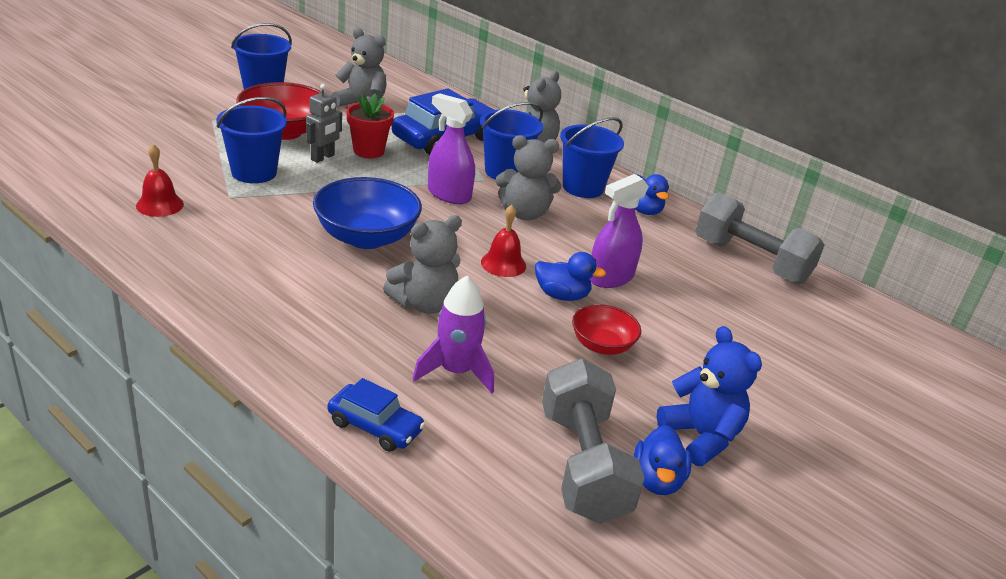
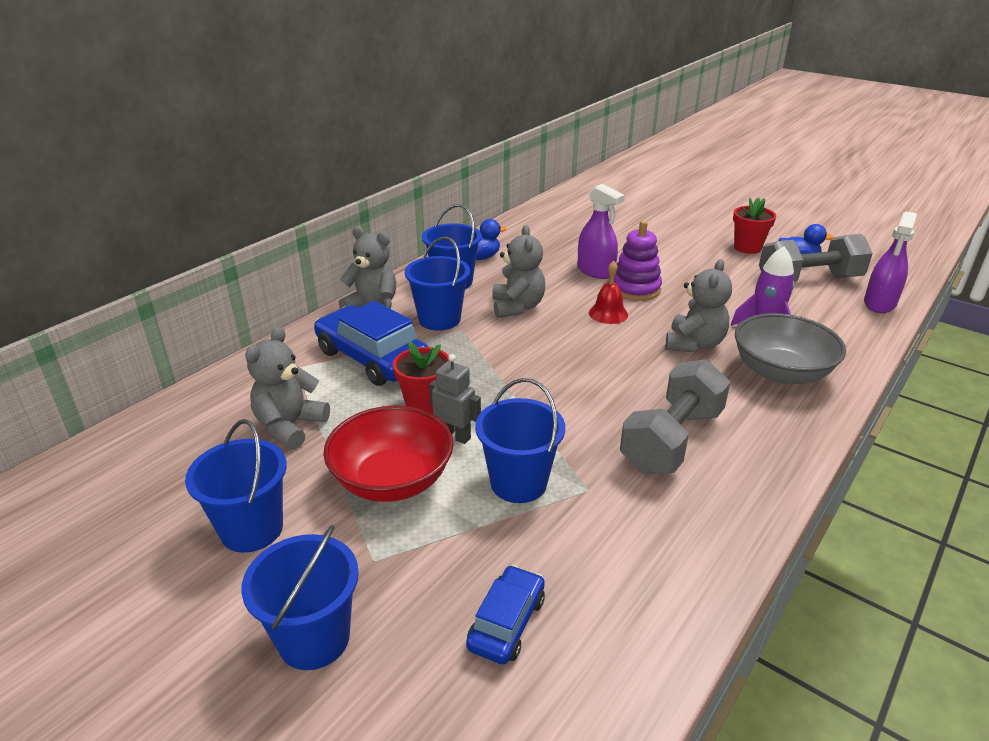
camera: 90 degrees left, 0 degrees up
(160, 205) = (640, 544): red bell -> none
(166, 101) = (314, 638): none -> blue bucket
(348, 347) = (780, 372): none -> grey bowl
(366, 237) = (612, 384): blue bowl -> none
(375, 426) = (852, 351): blue car -> blue car (506, 623)
(424, 304) = (694, 344): grey teddy bear -> grey teddy bear turned 60 degrees clockwise
(449, 194) = (502, 346): purple spray bottle -> purple spray bottle (879, 303)
(562, 295) = (635, 289): blue duck -> purple stacking toy
(602, 345) = (685, 274): red bowl -> none
(701, 436) = (747, 248): blue teddy bear -> red flower pot
(750, 261) = (536, 223): grey dumbbell -> grey dumbbell (672, 440)

